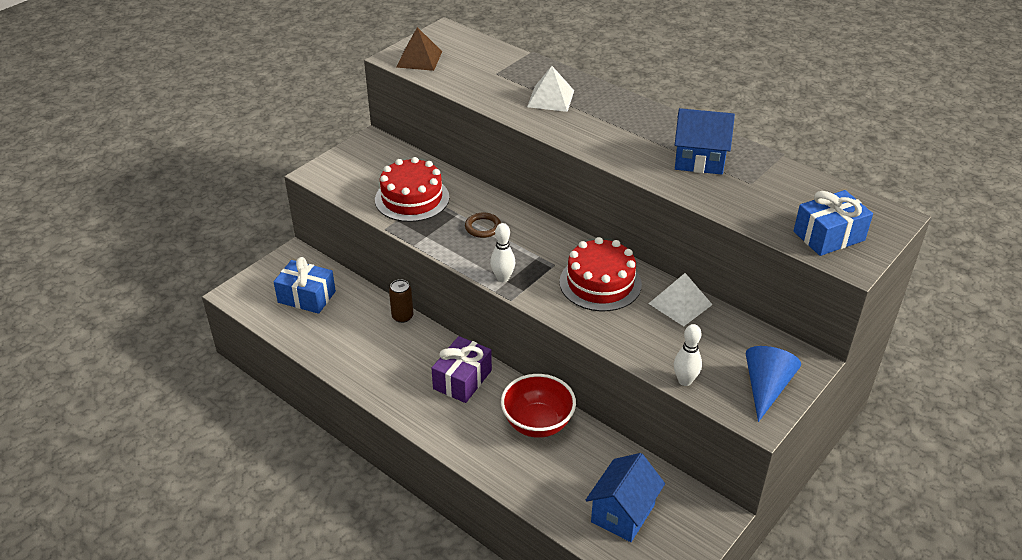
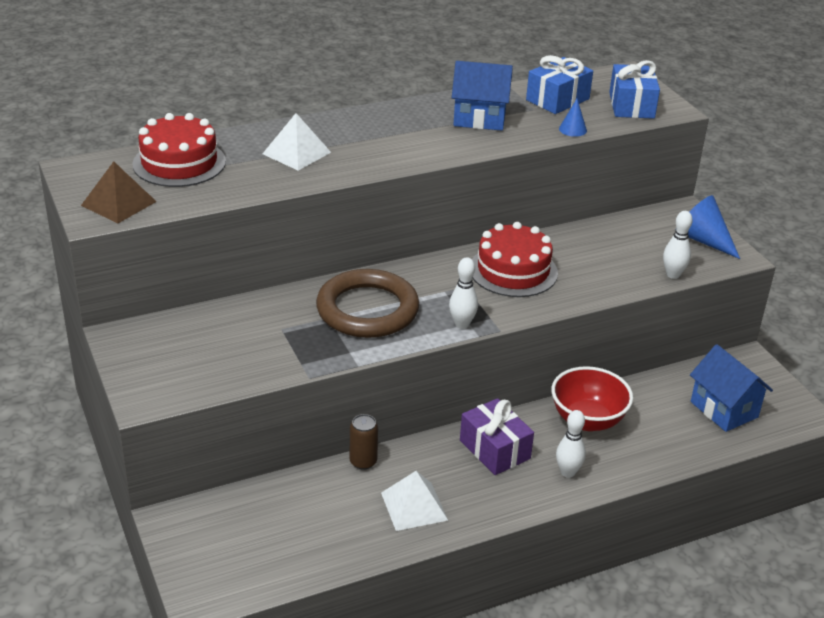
camera: 65 degrees left, 5 degrees down
(306, 297) = (263, 532): blue gift -> blue gift (557, 99)
(412, 198) = (270, 341): red cake -> red cake (179, 163)
(464, 430) = (567, 472): none -> white bowling pin
(483, 227) = (367, 310): brown ring -> brown ring, size x2.32
(680, 304) = (573, 240): white pyramid -> white pyramid (414, 506)
(699, 160) = (479, 118): blue house -> blue house turned 60 degrees clockwise
(739, 213) = (572, 129): none -> blue cone

